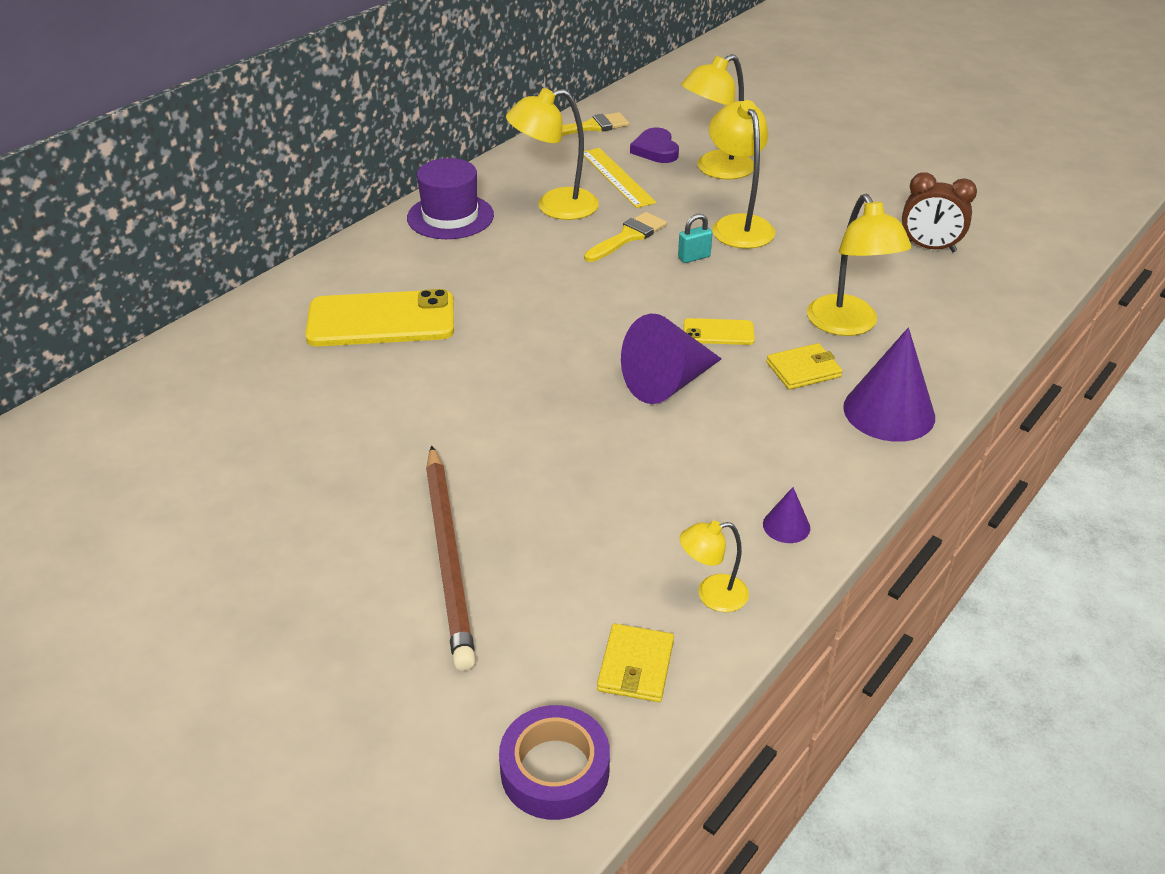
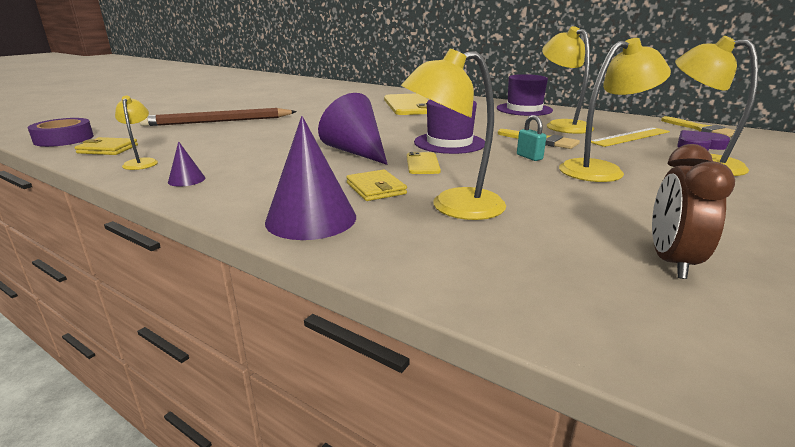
camera: 85 degrees right, 15 degrees down
(630, 304) = (449, 143): none -> purple hat

